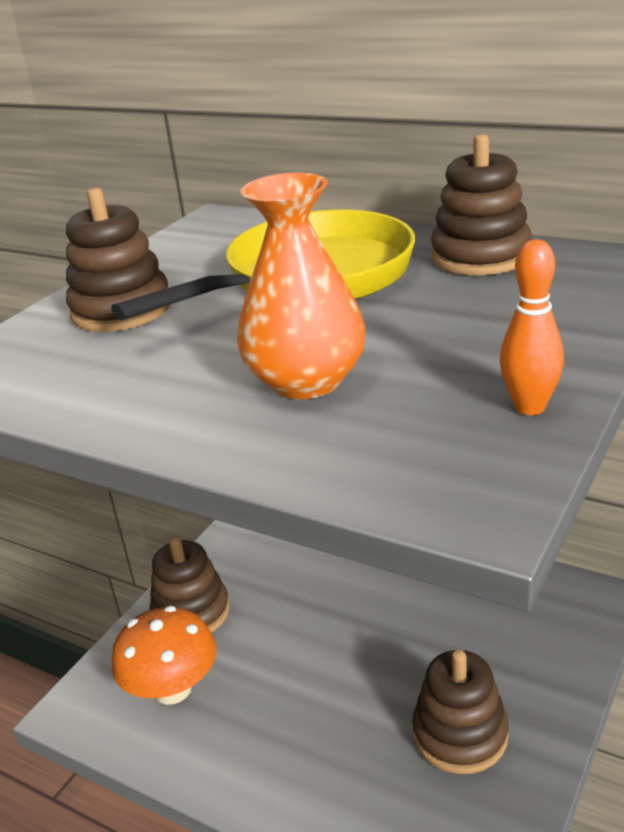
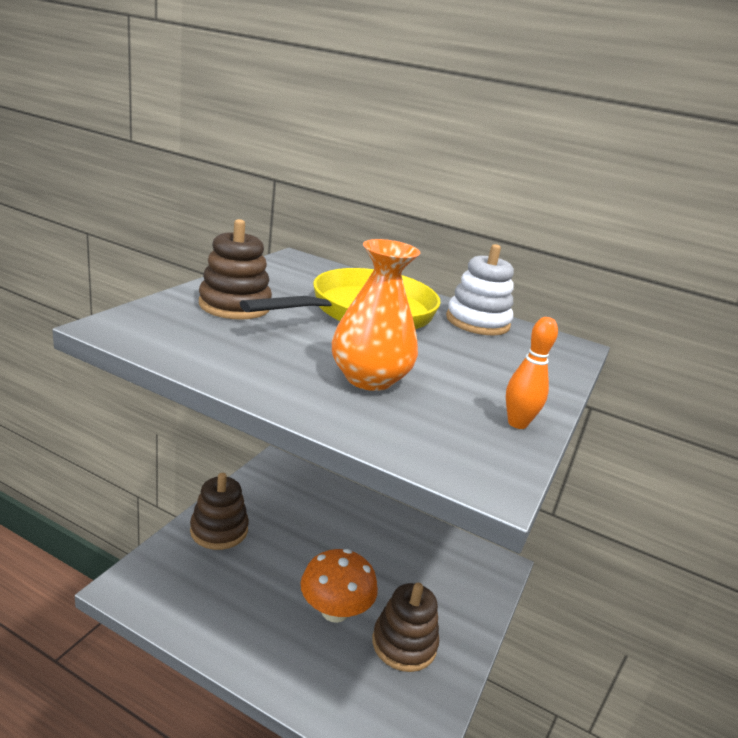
camera: 10 degrees left, 5 degrees down
(172, 689) = (201, 583): orange mushroom -> orange mushroom (334, 611)
(480, 256) = (477, 322): brown stacking toy -> white stacking toy

